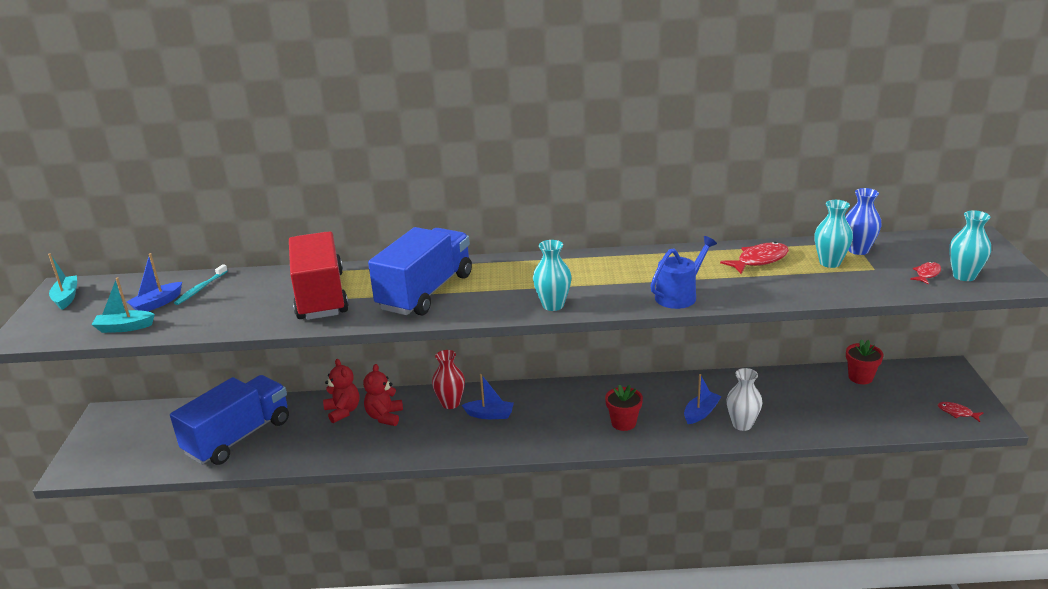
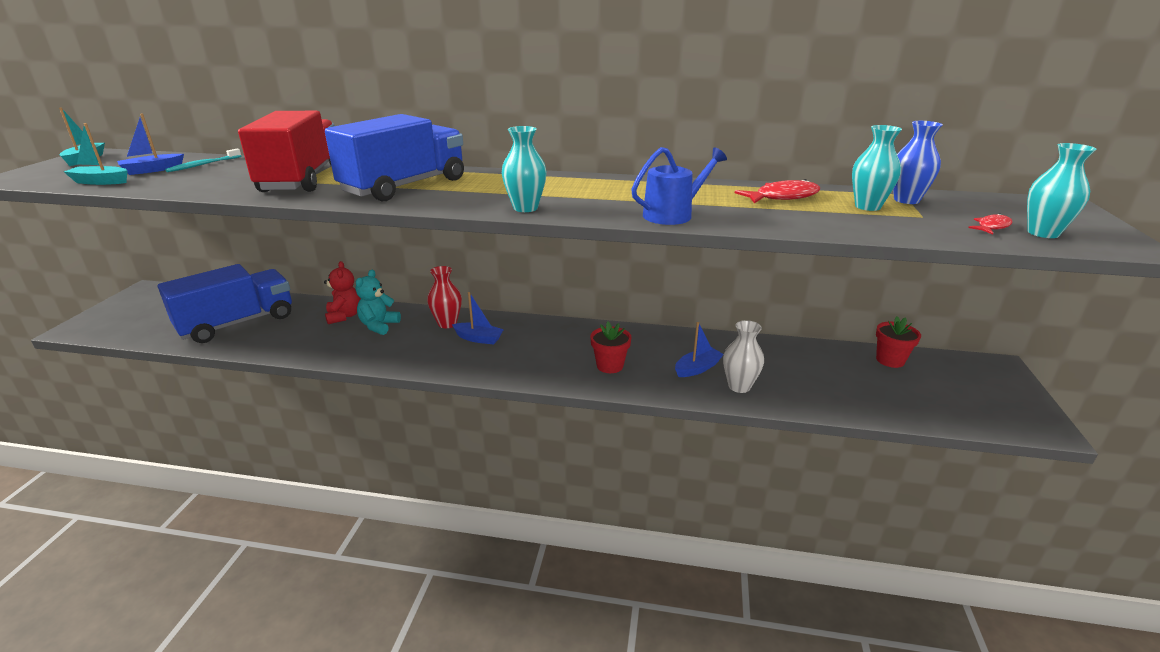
camera: 10 degrees right, 0 degrees up
(385, 416) = (379, 326): red teddy bear -> turquoise teddy bear
(957, 413) = (1003, 412): red fish -> none

